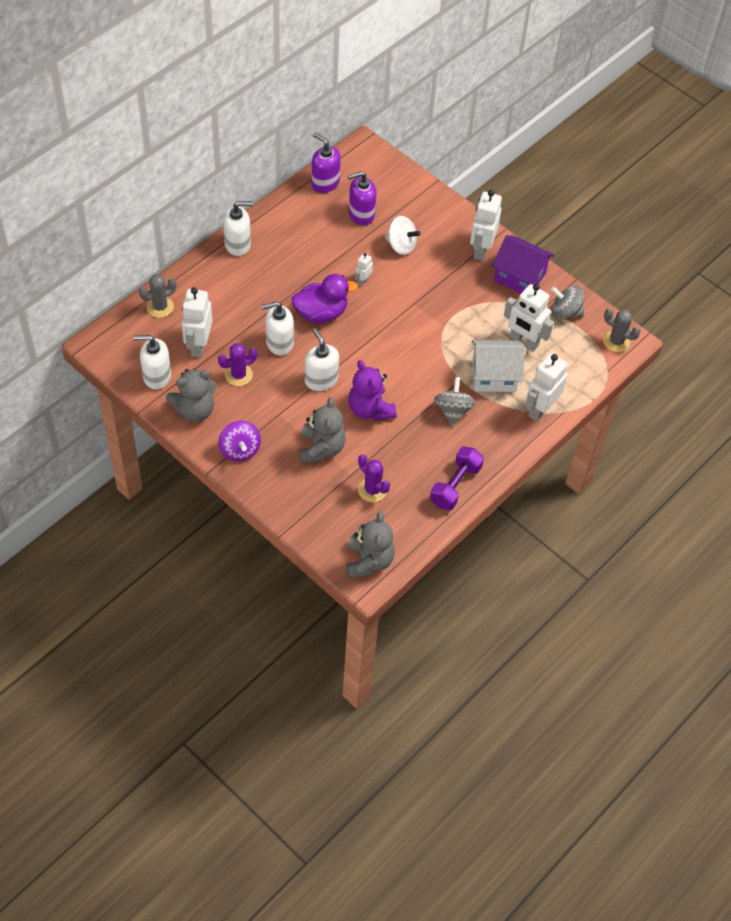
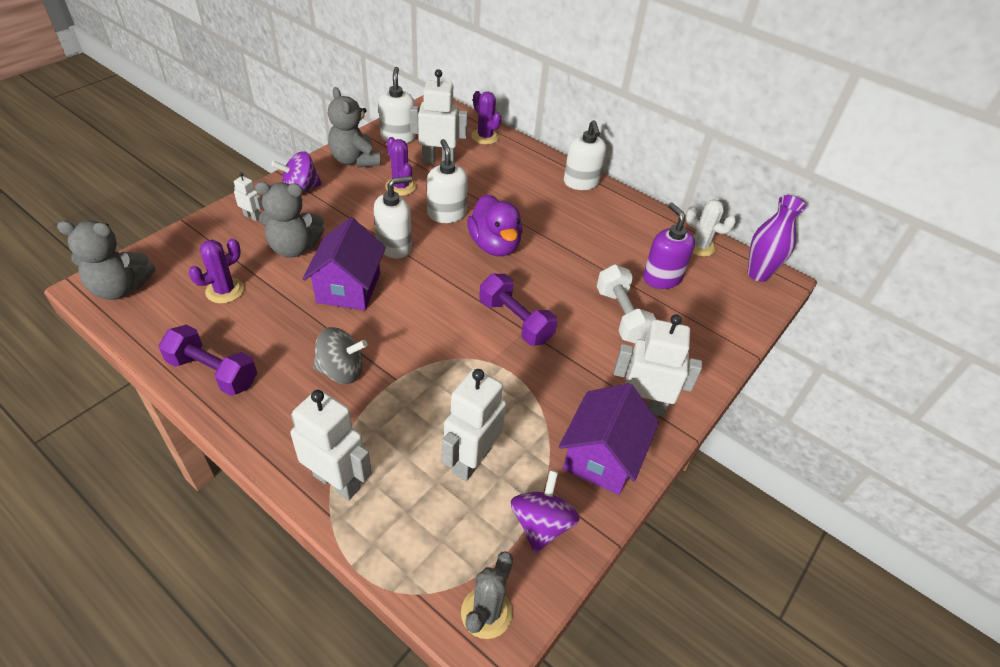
camera: 85 degrees right, 10 degrees down
(160, 307) = (485, 137): grey cactus -> purple cactus
(325, 183) = (699, 246): purple soap dispenser -> white cactus
(357, 156) = (758, 274): none -> purple vase
(363, 281) = (552, 280): white robot -> white robot (252, 216)
(370, 409) = (348, 288): purple teddy bear -> purple house
(401, 245) = (622, 316): white spinning top -> white dumbbell
(406, 308) = (515, 321): none -> purple dumbbell
(494, 376) = (403, 419): white house -> none
(565, 312) = (541, 524): grey spinning top -> purple spinning top

